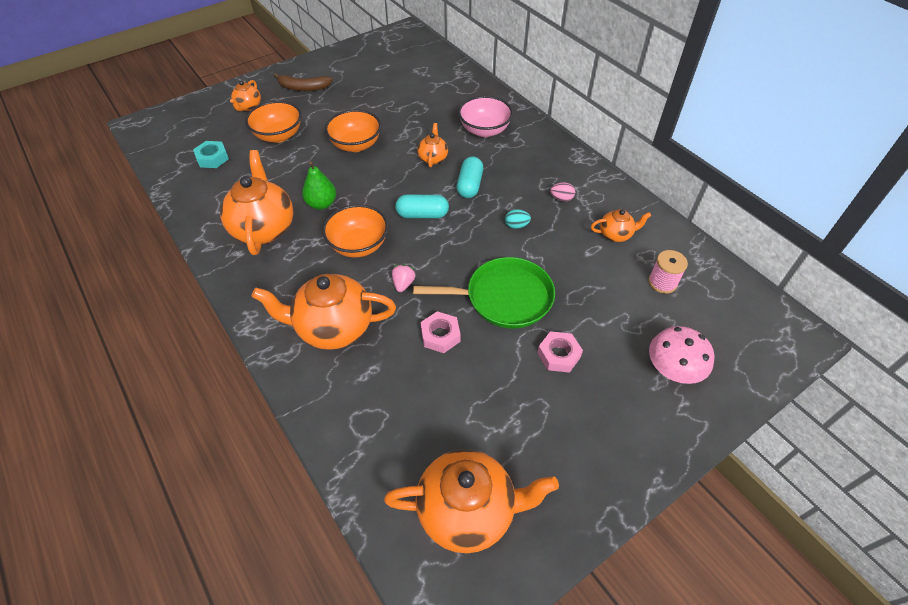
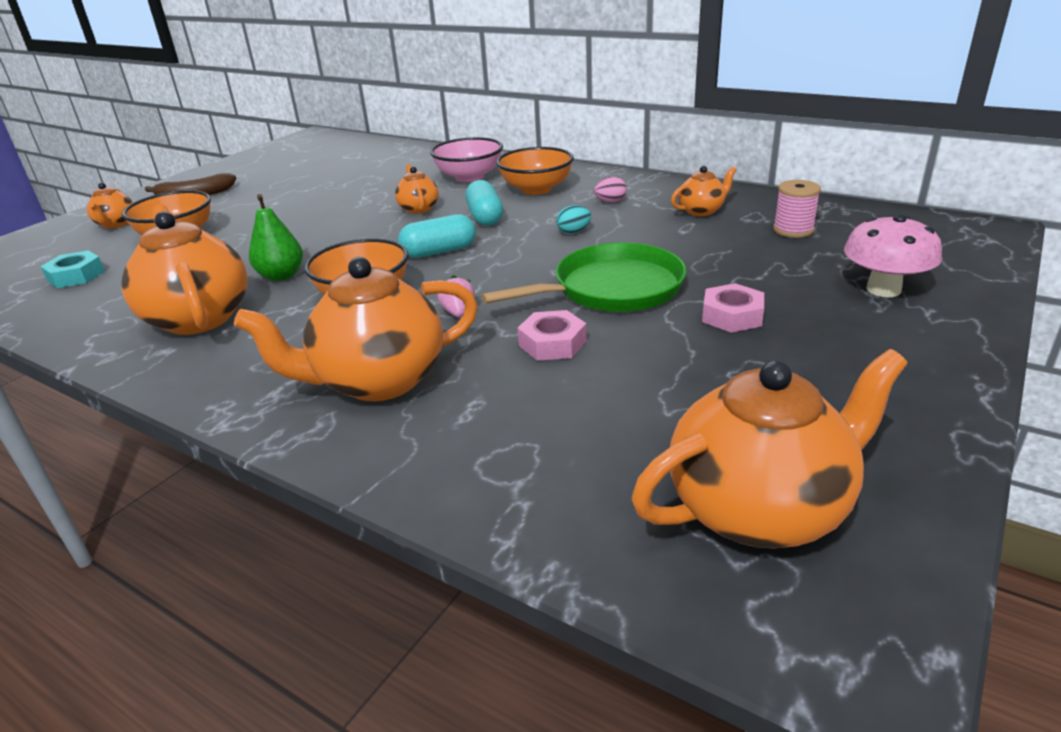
camera: 20 degrees left, 20 degrees down
(356, 145) = (301, 220): orange bowl -> orange bowl (536, 189)

